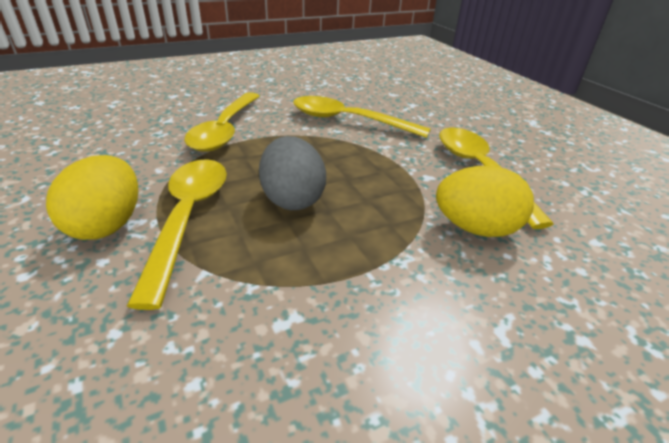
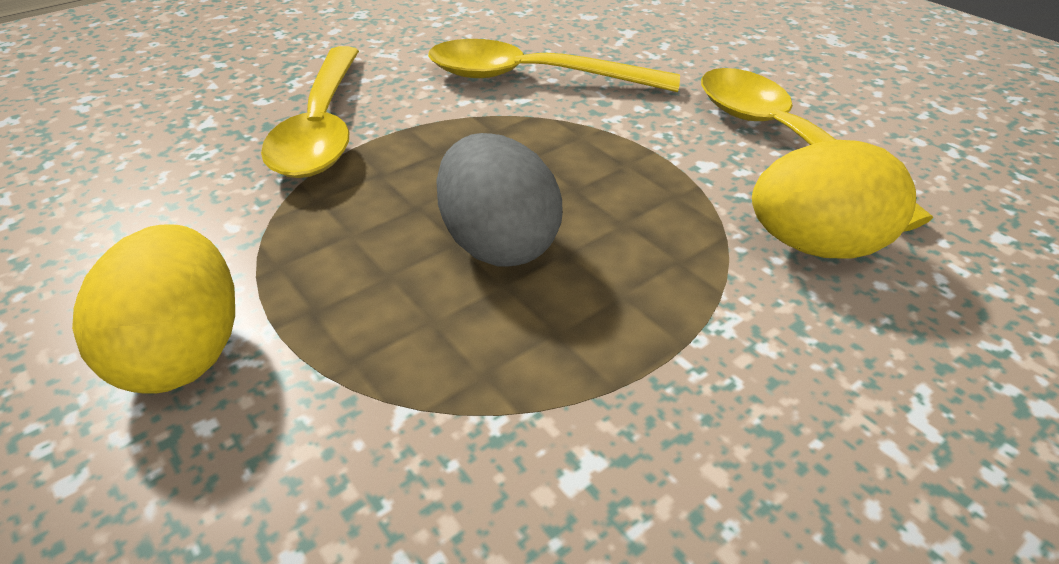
camera: 10 degrees left, 5 degrees up
(188, 218) = (329, 312): yellow spoon -> none

